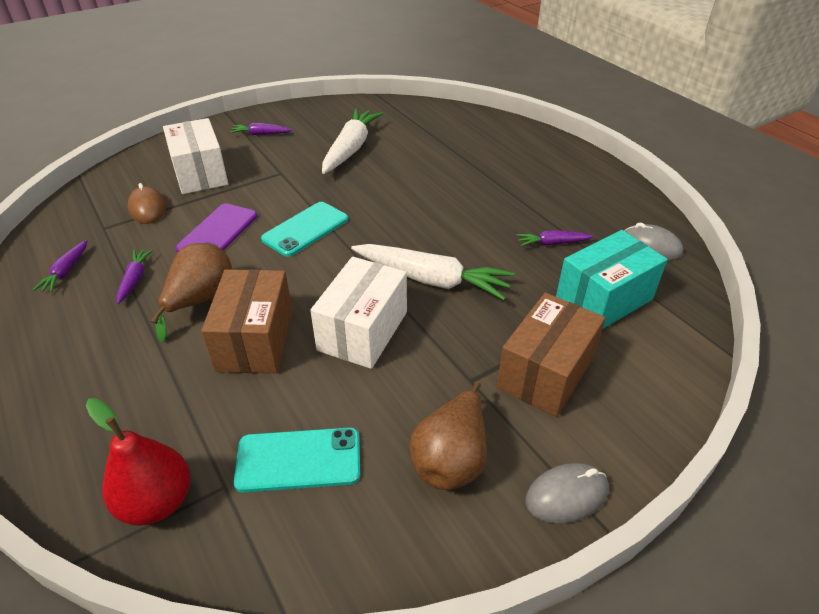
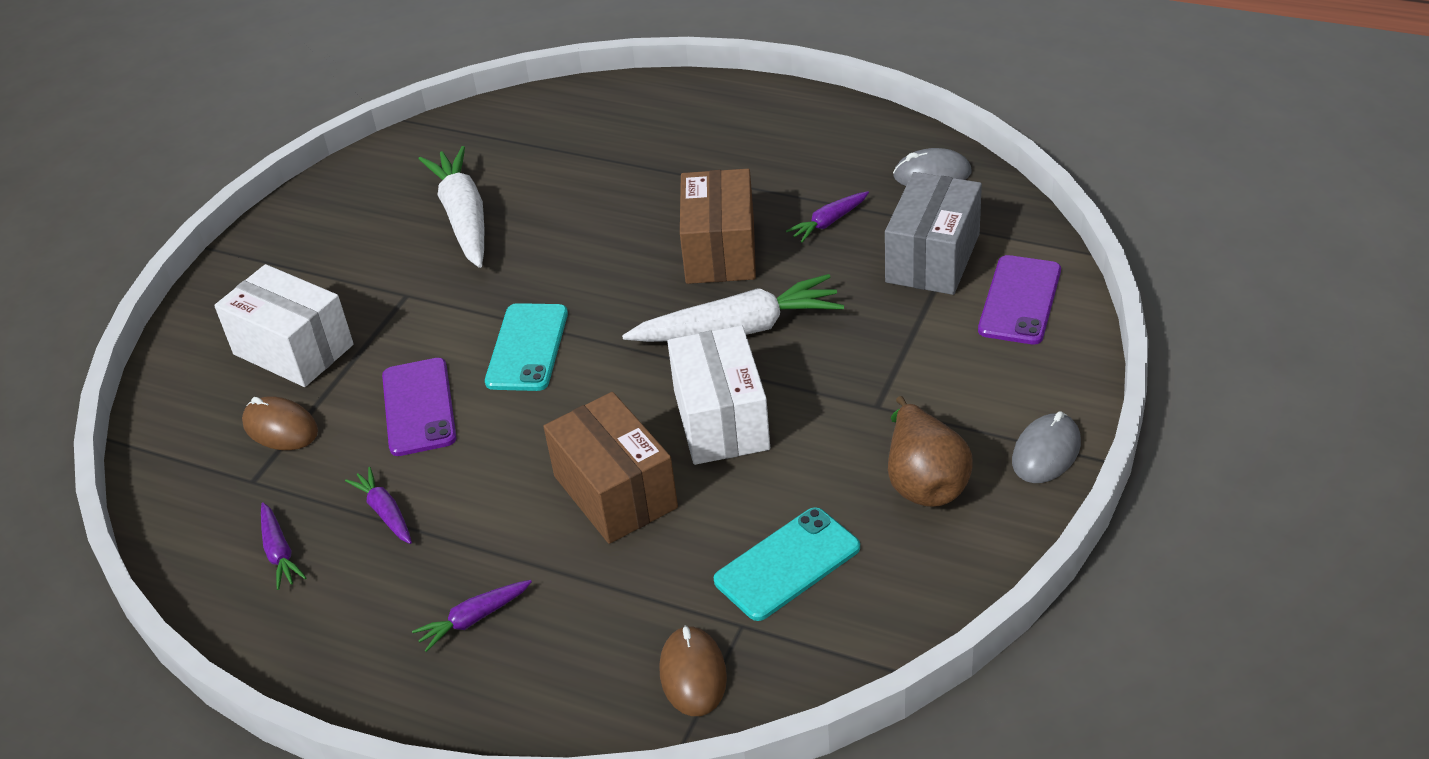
camera: 30 degrees left, 0 degrees up
(157, 501) = (693, 674): red pear -> brown mouse
(201, 301) = (500, 489): brown pear -> none
(261, 134) = (308, 255): purple carrot -> purple carrot (474, 619)
(545, 372) = (939, 360): brown box -> brown box (720, 251)
(604, 299) = (932, 258): turquoise box -> grey box
(645, 362) = (1020, 300): none -> purple phone

